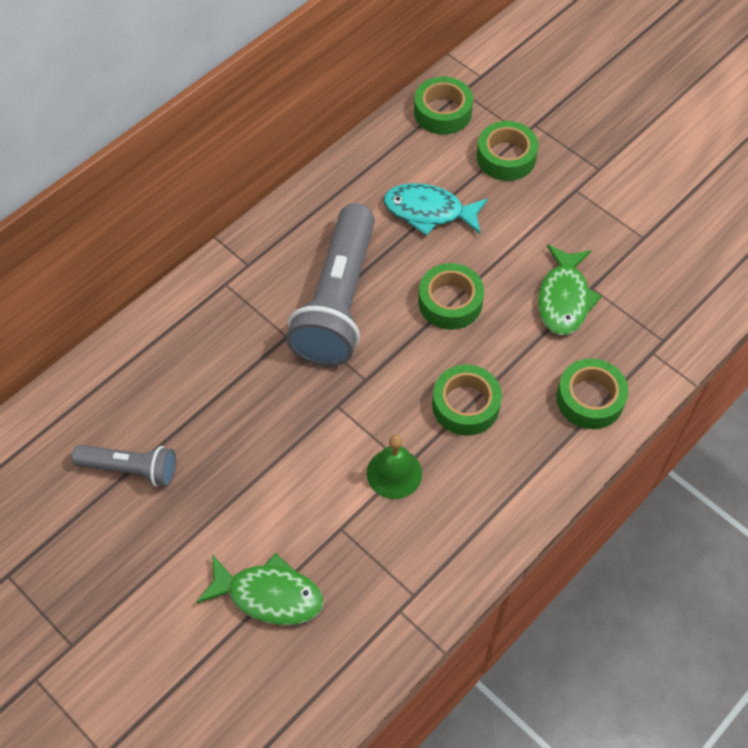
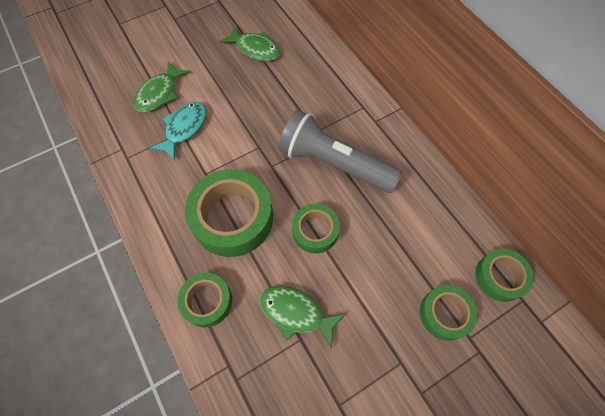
camera: 105 degrees right, 5 degrees up
(131, 469) = (255, 49): grey flashlight -> green fish
(394, 473) = (202, 166): green bell -> none
(429, 212) = (398, 239): turquoise fish -> turquoise fish (184, 128)
(465, 405) = (232, 218): green tape -> green tape, size x1.77

